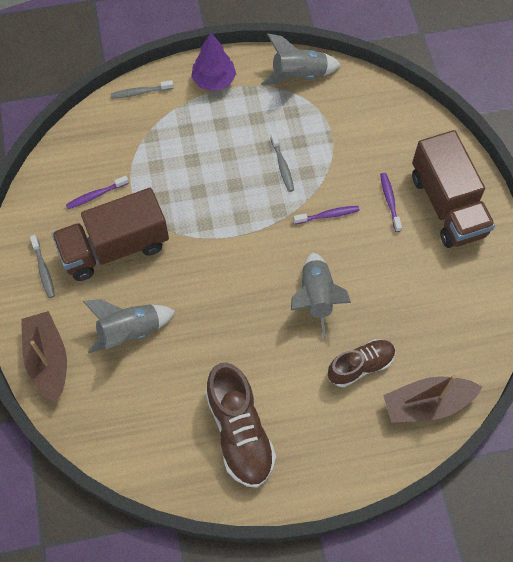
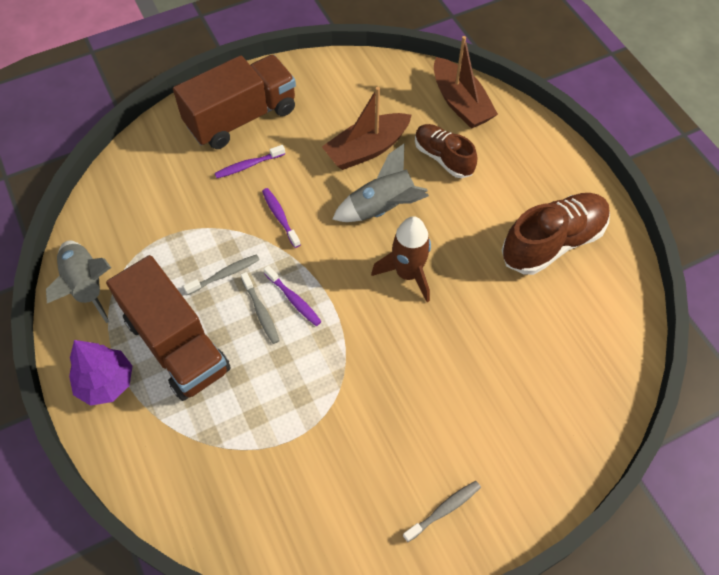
camera: 105 degrees left, 5 degrees down
(48, 360) = (557, 460): brown boat -> brown boat (367, 149)
(95, 195) = (317, 480): purple toothbrush -> purple toothbrush (294, 300)
(115, 247) = (385, 430): brown truck -> brown truck (177, 345)
(130, 331) = (487, 379): grey rocket -> none
(140, 92) = (139, 473): grey toothbrush -> grey toothbrush (261, 312)
(243, 300) = (408, 274): none -> brown rocket

